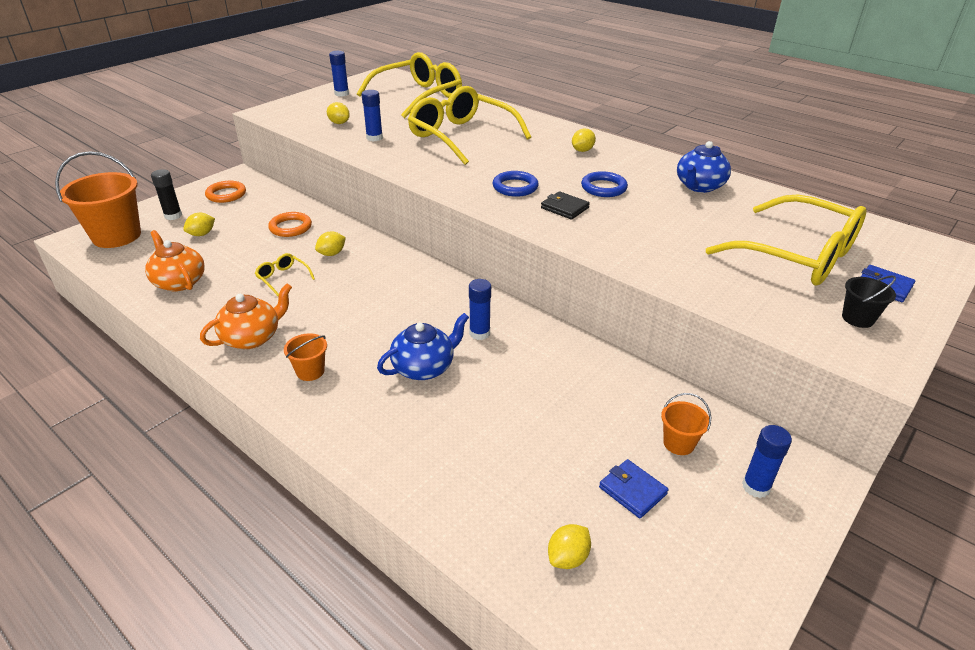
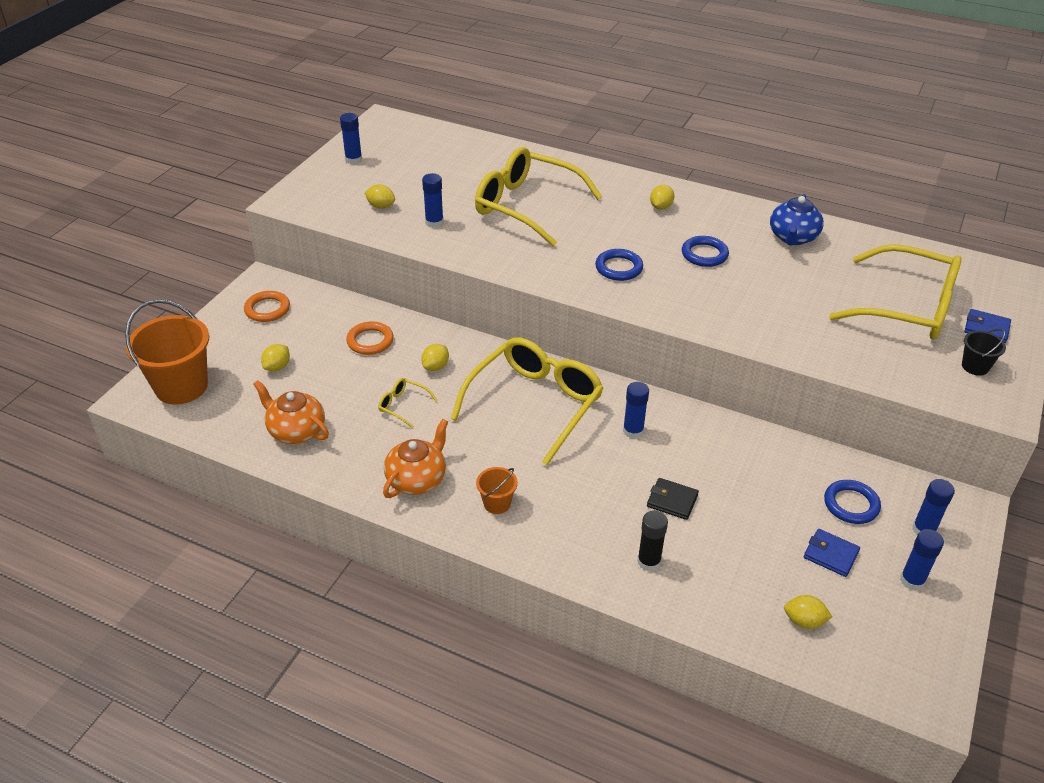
camera: 15 degrees left, 5 degrees up
(173, 216) = (226, 348): black glue stick -> black glue stick (649, 562)
(418, 96) = (445, 151): yellow glasses -> yellow glasses (535, 404)
(424, 367) = (601, 477): blue teapot -> none
(564, 208) = (679, 287): black wallet -> black wallet (672, 501)
(568, 557) = (804, 621): yellow lemon -> yellow lemon turned 75 degrees clockwise
(678, 443) = (851, 504): orange bucket -> blue ring
(720, 540) = (912, 580): none -> blue glue stick

